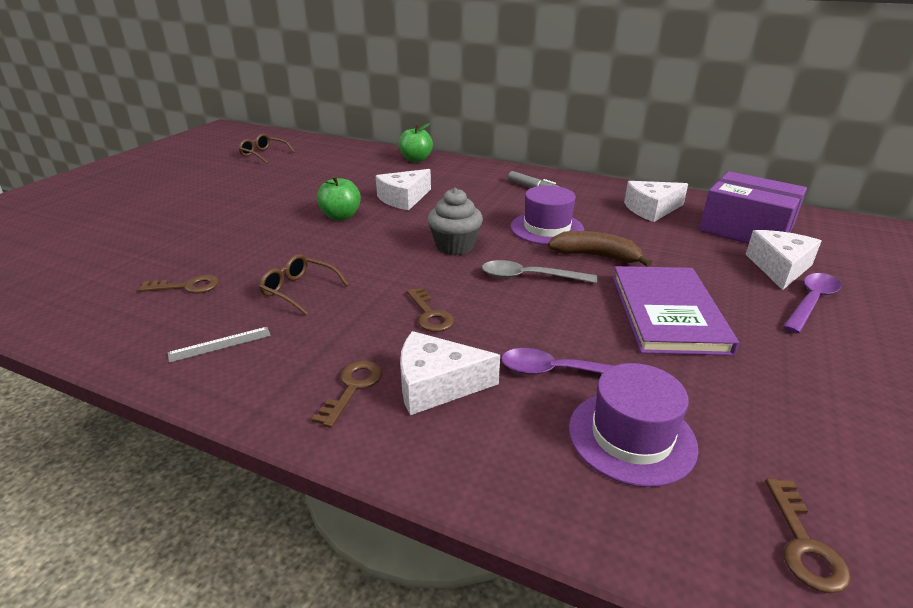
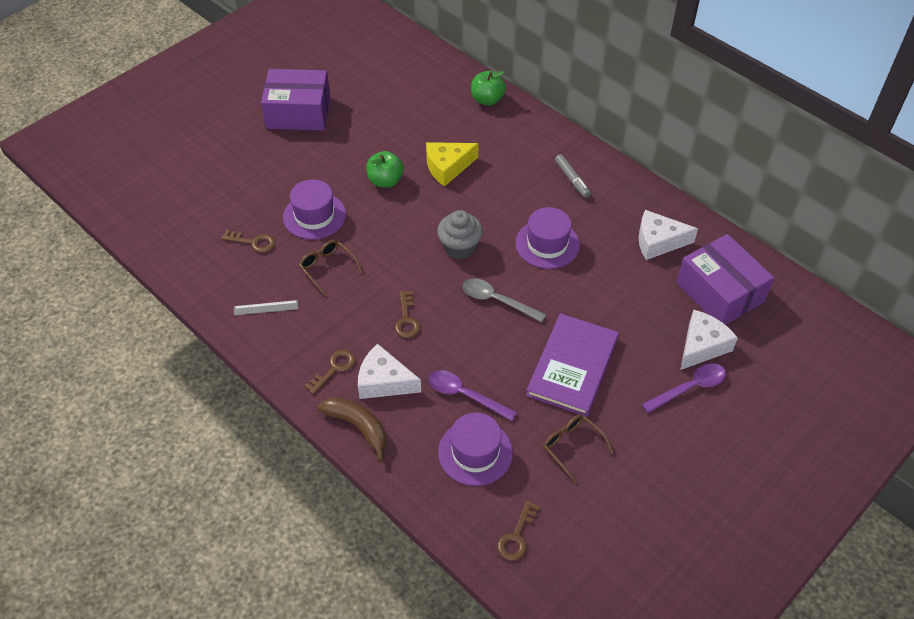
camera: 20 degrees right, 20 degrees up
(221, 190) = (298, 112): none -> purple box
(264, 154) = (348, 55): brown glasses -> brown glasses (572, 447)
(265, 252) = (314, 216): none -> purple hat
(403, 199) = (447, 167): white cheese -> yellow cheese
(596, 256) = (564, 291): brown banana -> brown banana (358, 427)

